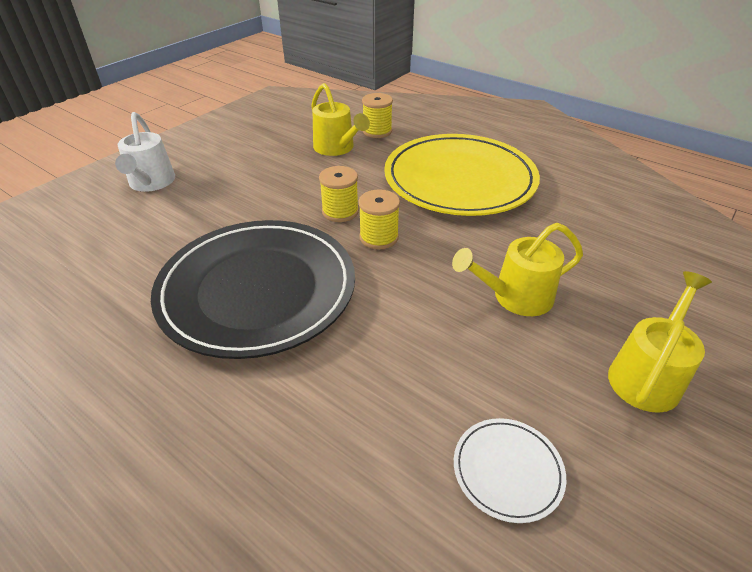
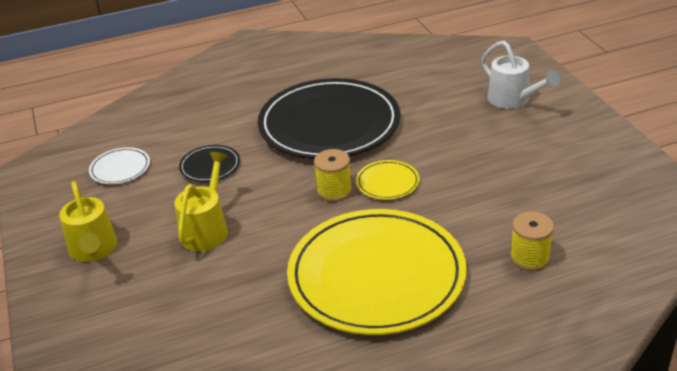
camera: 125 degrees right, 5 degrees down
(151, 183) = (513, 100): white watering can -> white watering can turned 150 degrees counterclockwise
(337, 148) = (506, 214): yellow watering can -> none
(340, 211) = (387, 182): yellow spool -> yellow plate
(416, 358) = (210, 166): none -> black plate

